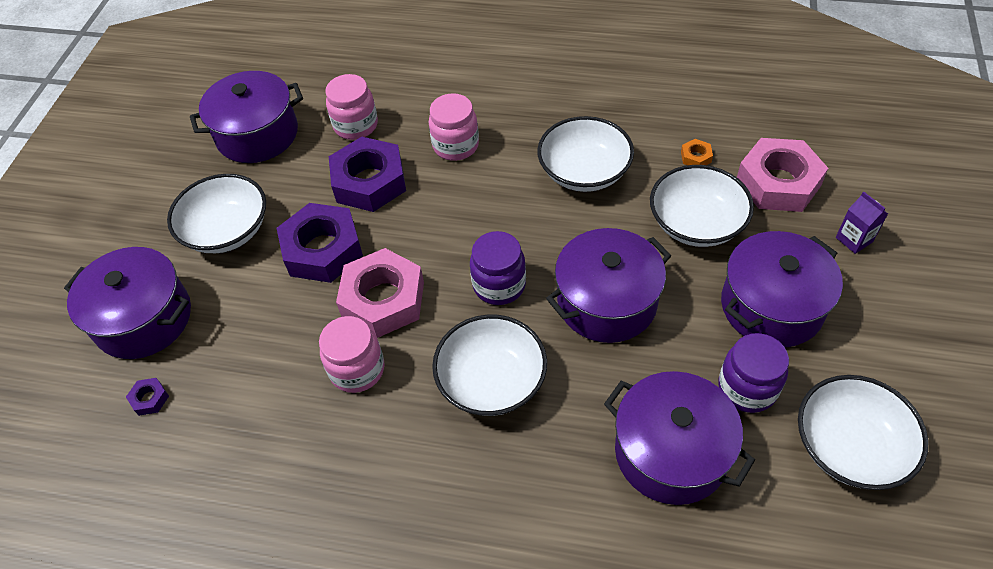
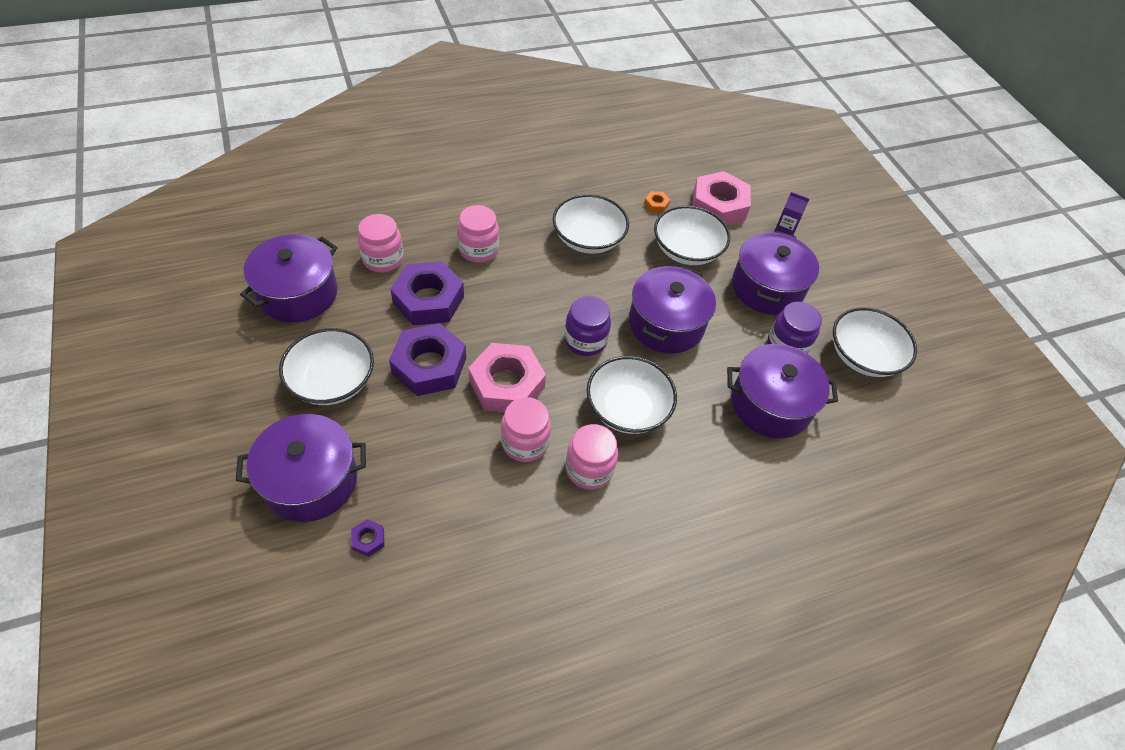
camera: 40 degrees left, 0 degrees up
(402, 429) = (589, 469): none -> pink jar

